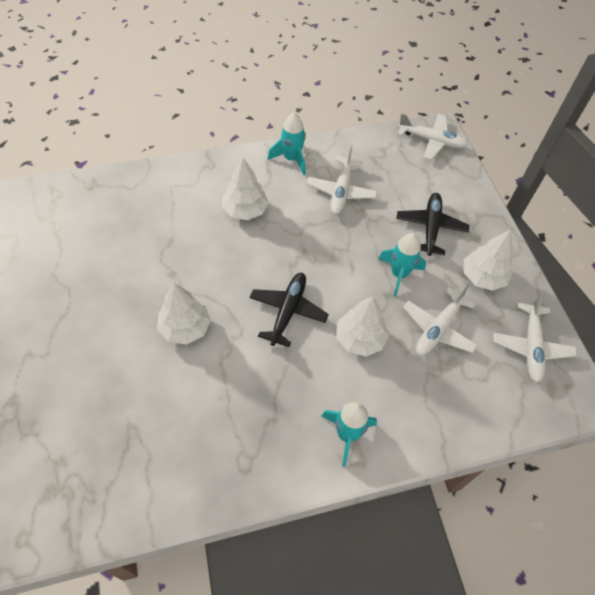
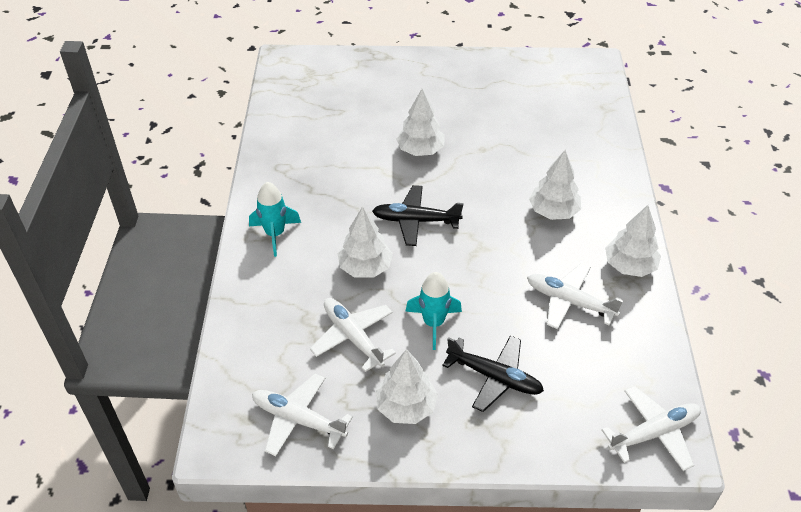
camera: 110 degrees right, 10 degrees down
(288, 311) = (415, 220): black plane -> black plane turned 150 degrees clockwise
(291, 159) = (629, 266): turquoise rocket -> white tree
(432, 141) = (654, 433): white plane -> white plane turned 150 degrees counterclockwise

